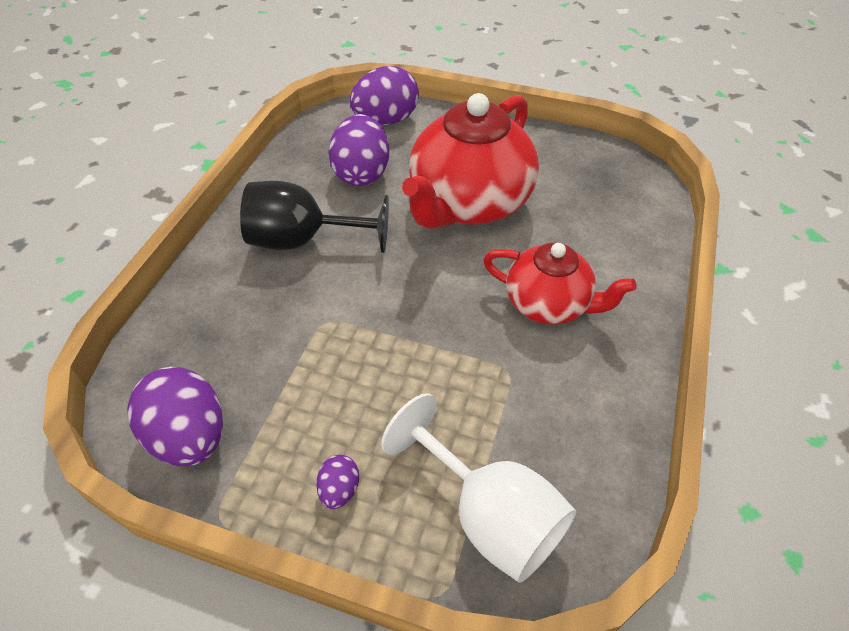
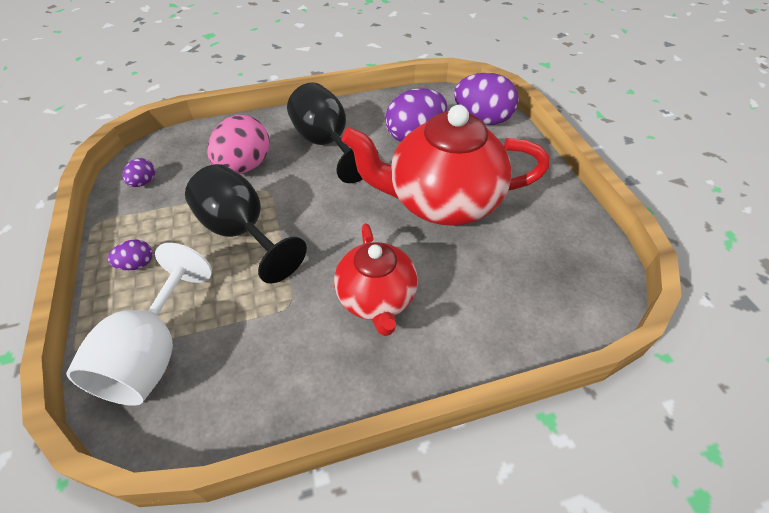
camera: 55 degrees right, 0 degrees up
(189, 437) = (143, 182): purple egg -> purple egg, size x0.48
(266, 325) = (244, 166): none -> pink egg
(375, 369) = (242, 232): none -> black goblet

